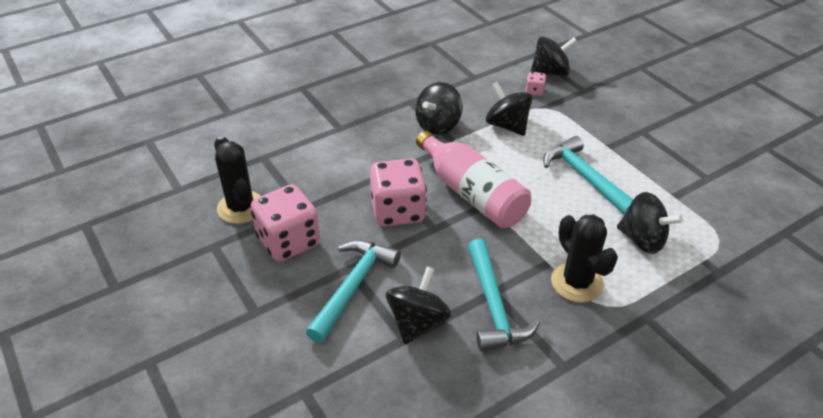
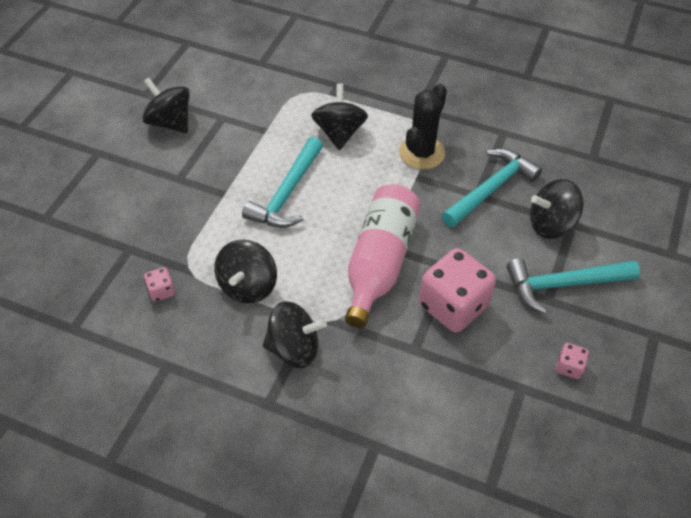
camera: 125 degrees left, 10 degrees up
(241, 207) = (573, 445): black cactus -> none
(288, 242) = (569, 367): pink dice -> pink dice, size x0.44
(550, 73) = (109, 293): black spinning top -> black spinning top (170, 122)

